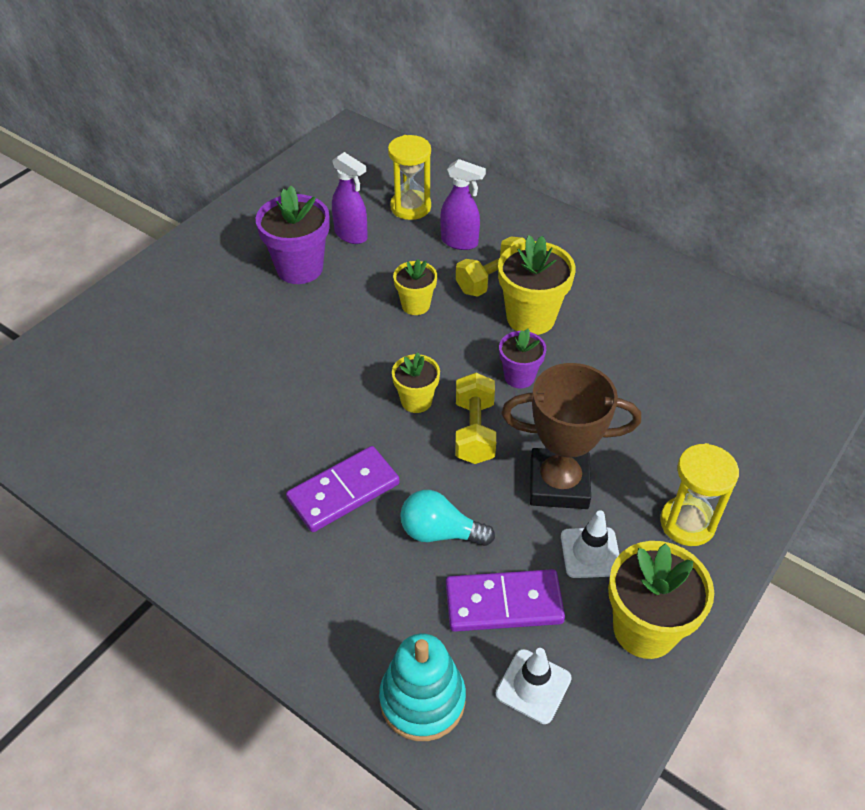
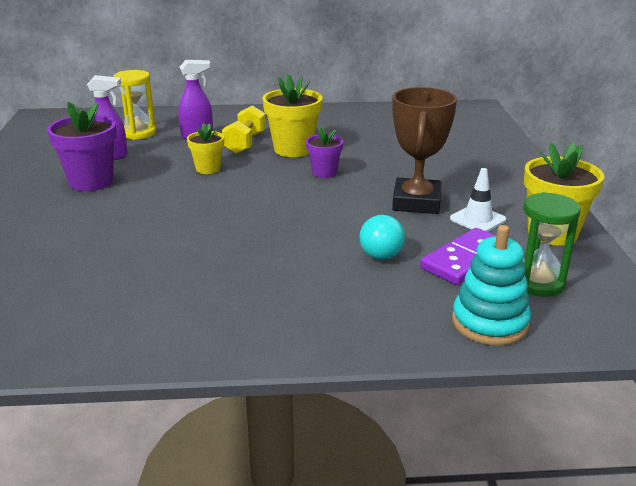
camera: 40 degrees left, 20 degrees down
(343, 491) = (287, 262): purple domino -> none
(416, 401) = (273, 205): yellow flower pot -> none
(440, 532) = (380, 250): turquoise light bulb -> turquoise light bulb turned 60 degrees counterclockwise
(474, 431) = (332, 203): yellow dumbbell -> none
(533, 686) = (538, 283): white traffic cone -> green hourglass
(559, 484) = (416, 202): brown trophy -> brown trophy turned 45 degrees counterclockwise
(687, 523) = (505, 188): yellow hourglass -> none

